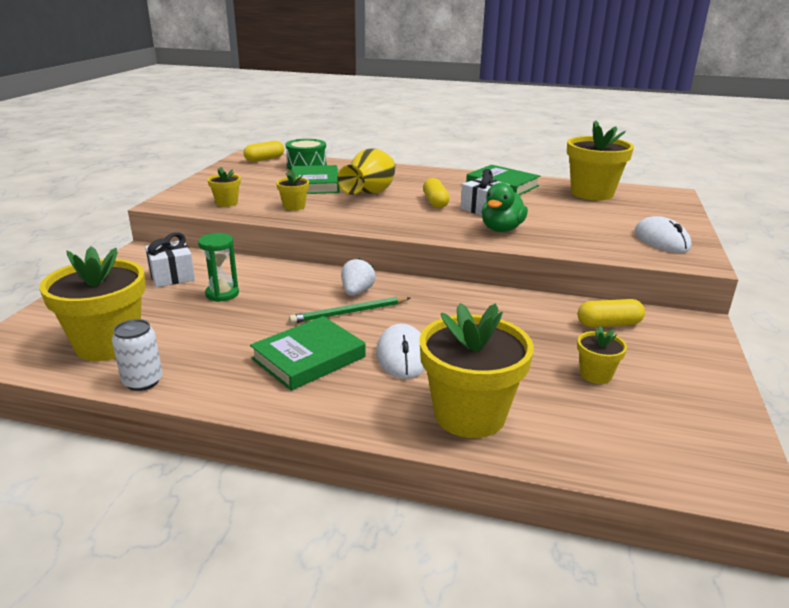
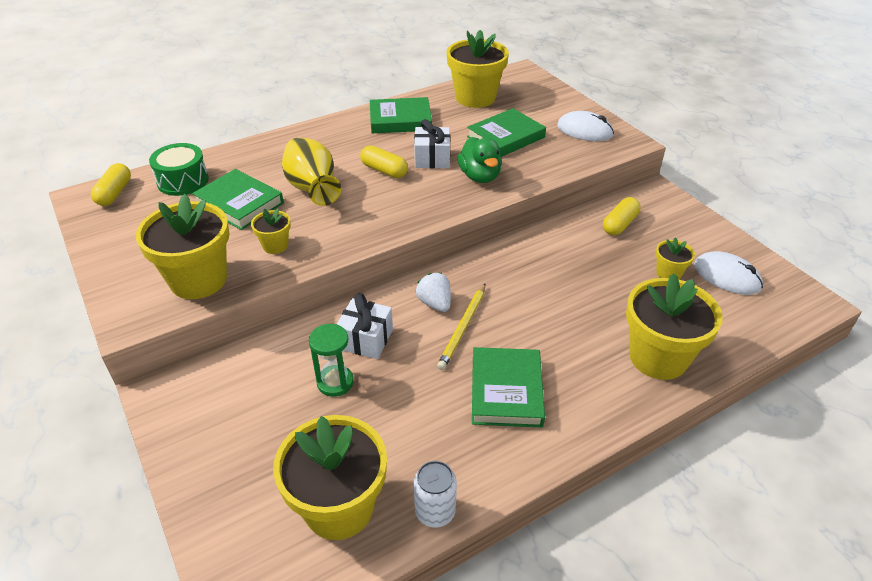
camera: 45 degrees left, 15 degrees up
(172, 276) = (251, 397): white gift -> white gift (366, 339)
(226, 203) = (198, 280): yellow flower pot -> yellow flower pot, size x2.08
(349, 313) = (463, 328): green pencil -> yellow pencil
(402, 356) = (556, 341): white mouse -> white mouse (727, 276)
(572, 219) = (506, 137): none -> green book

